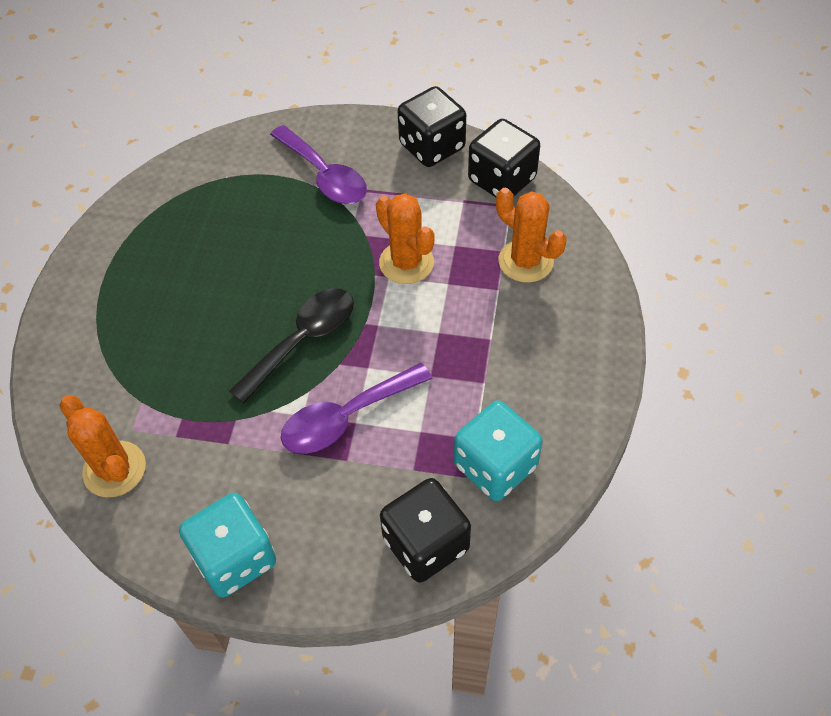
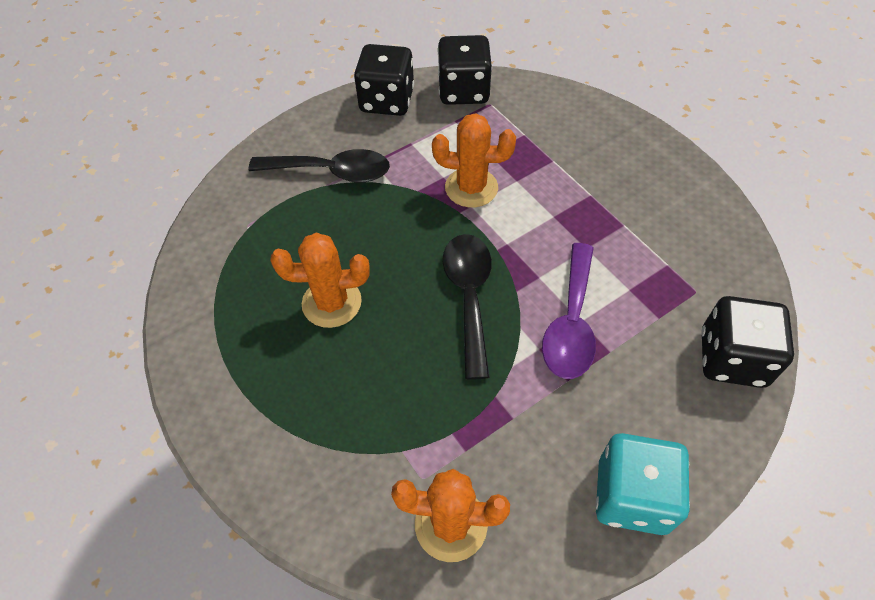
camera: 45 degrees left, 0 degrees up
(324, 175) = (331, 172): purple spoon -> black spoon
(495, 466) = (702, 271): turquoise dice -> none
(525, 261) = (547, 130): orange cactus -> orange cactus (331, 303)

